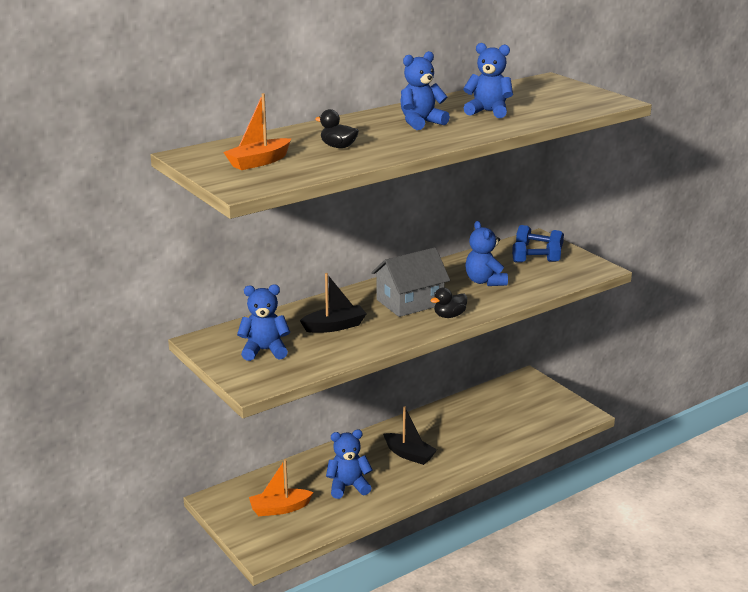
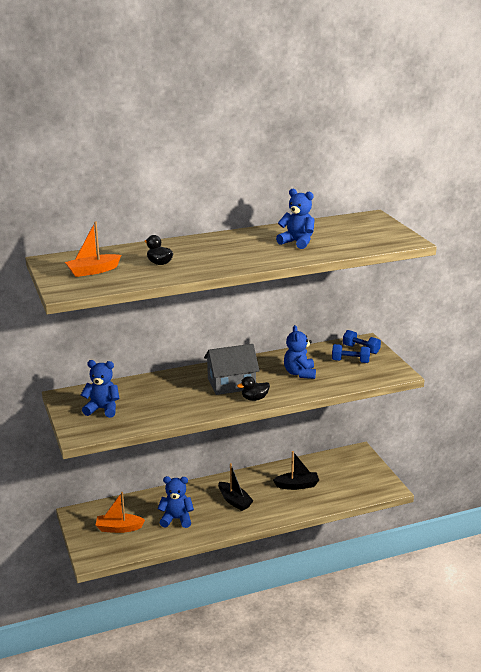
camera: 15 degrees right, 0 degrees up
(334, 326) = (164, 396): black boat -> black boat (297, 485)
(421, 123) = (237, 248): blue teddy bear -> none

